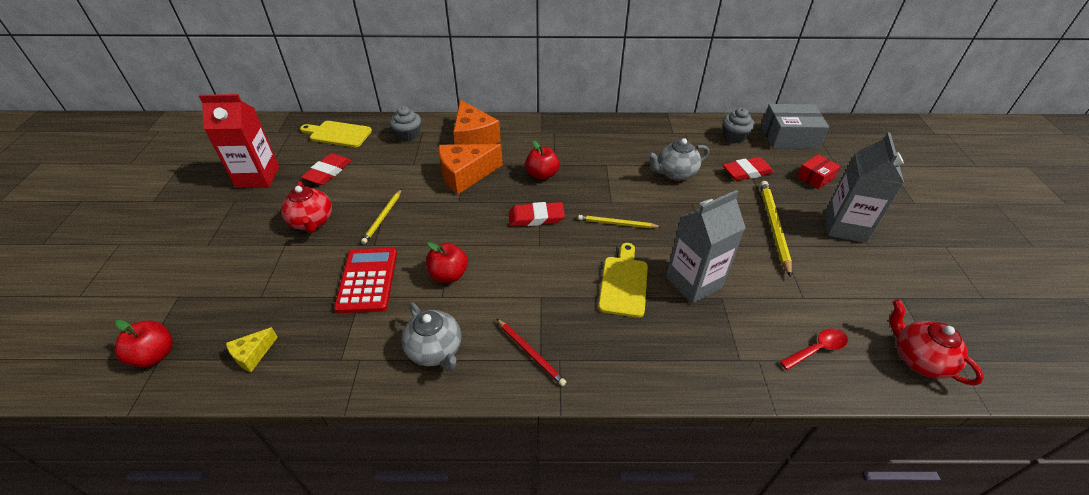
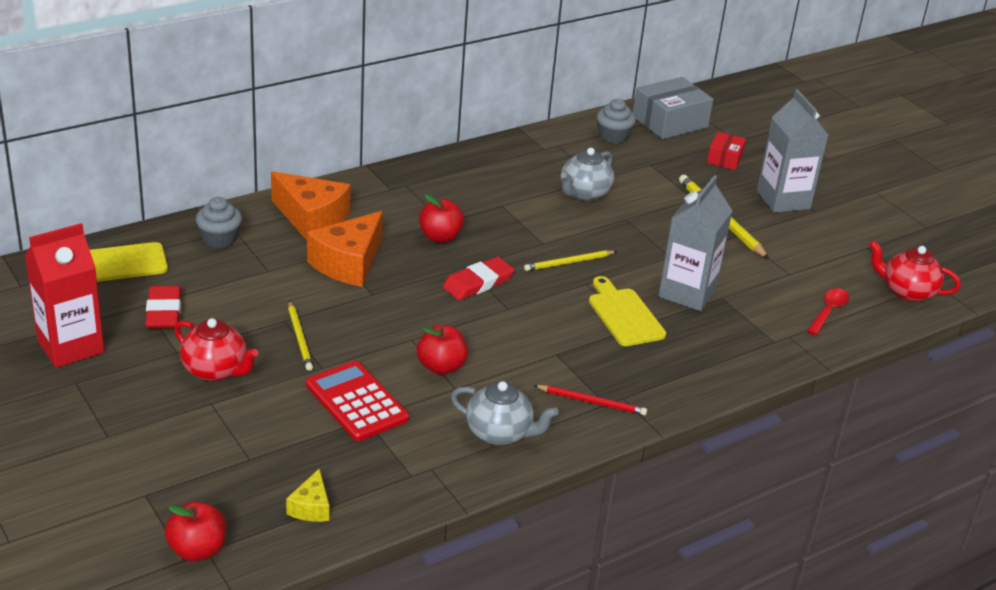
camera: 35 degrees left, 10 degrees down
(747, 172) = (655, 171): red eraser -> none

